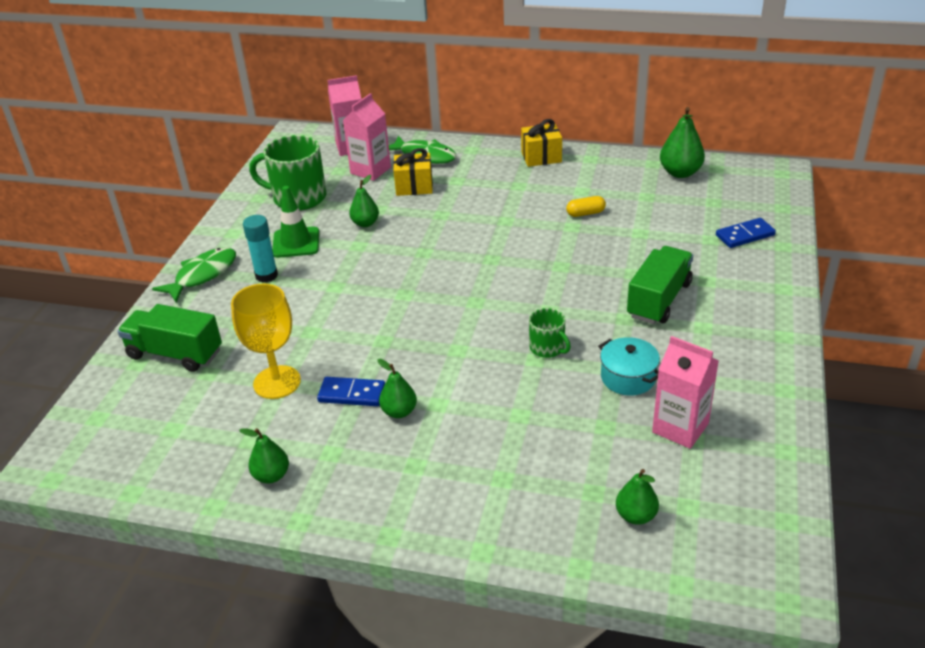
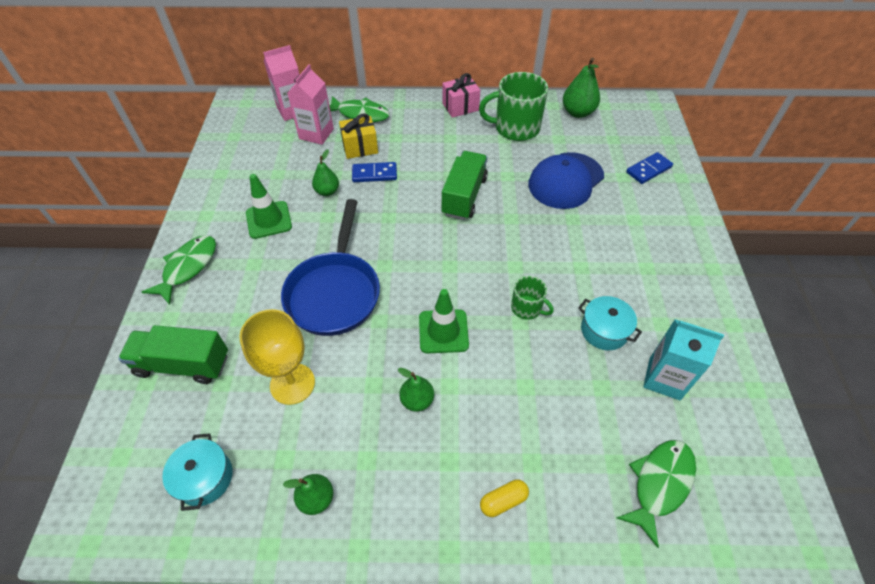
camera: 15 degrees left, 15 degrees up
(170, 444) = (205, 478): none -> turquoise pot
(266, 275) = (250, 260): turquoise glue stick -> none
(298, 197) = (258, 169): green mug -> green mug (515, 128)
(344, 312) = (334, 292): none -> blue pan
(352, 394) = (367, 386): blue domino -> blue domino (374, 174)
(448, 357) = (443, 331): none -> green traffic cone
(541, 157) = (460, 107): yellow gift -> pink gift
(585, 213) = (514, 161): yellow capsule -> yellow capsule (503, 501)
(636, 516) = (659, 484): green pear -> green fish
(639, 237) = (566, 180): none -> blue cap
(659, 300) = (603, 244): green truck -> green truck (464, 196)
(680, 428) = (664, 378): pink carton -> turquoise carton

